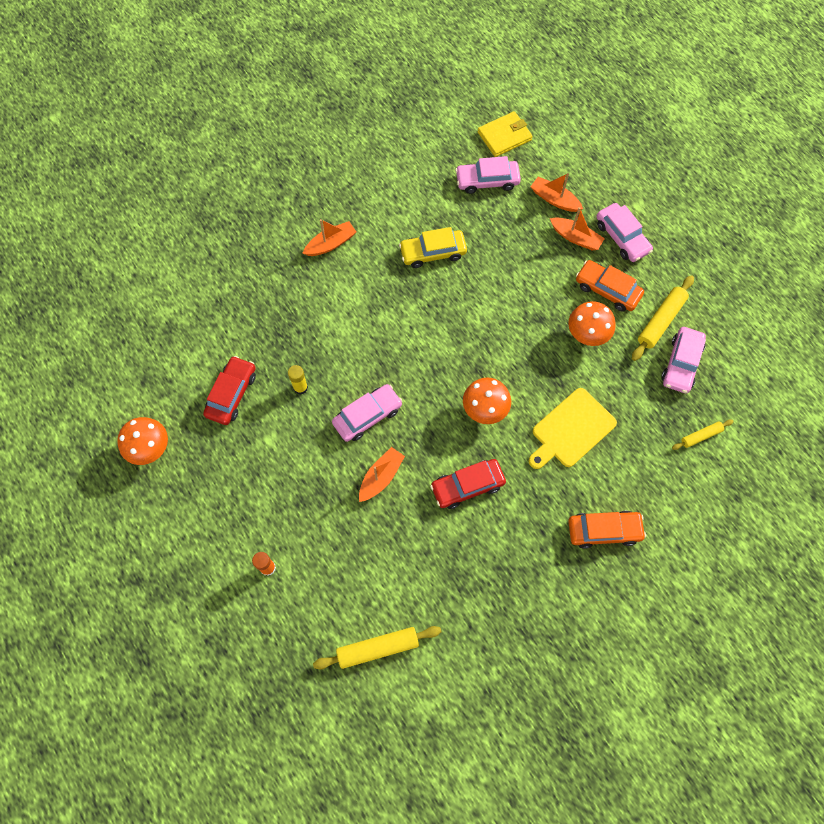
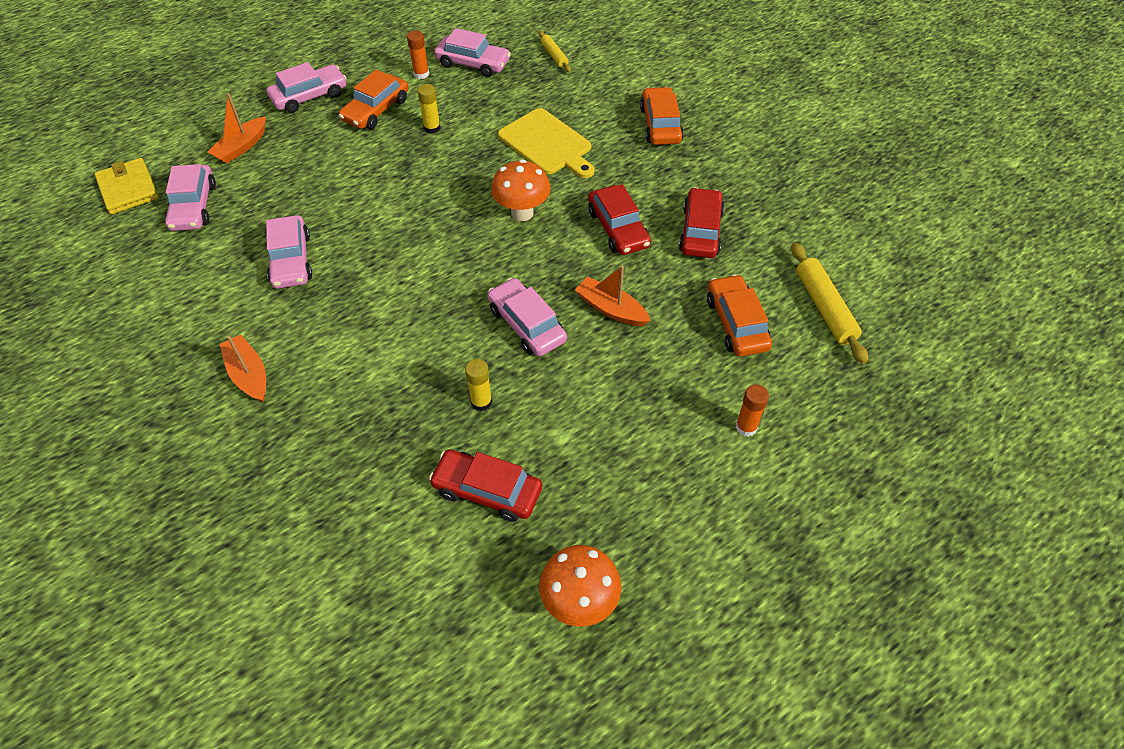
camera: 90 degrees left, 15 degrees down
(364, 572) = (736, 323): none -> orange car
(433, 252) = (291, 260): yellow car -> pink car
(465, 554) = (700, 231): none -> red car
(575, 238) = (301, 131): orange boat -> none
(586, 335) = (432, 128): orange mushroom -> yellow glue stick
(660, 321) = (421, 74): yellow rolling pin -> orange glue stick

